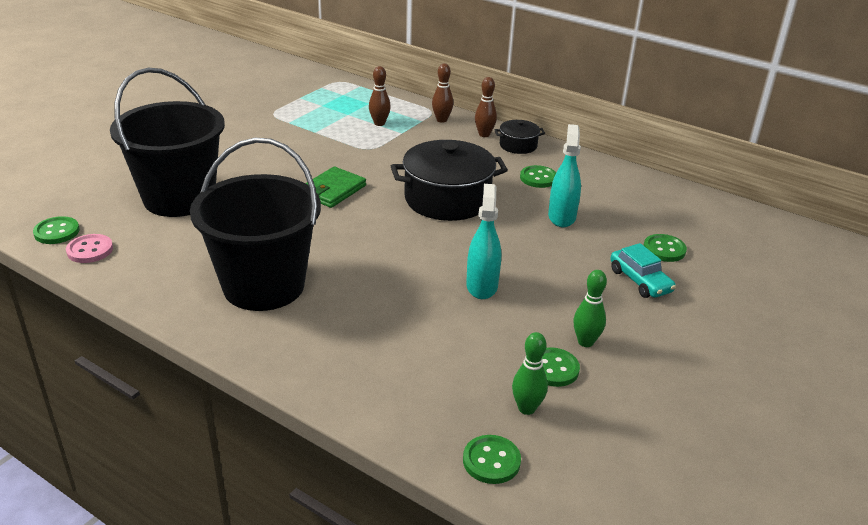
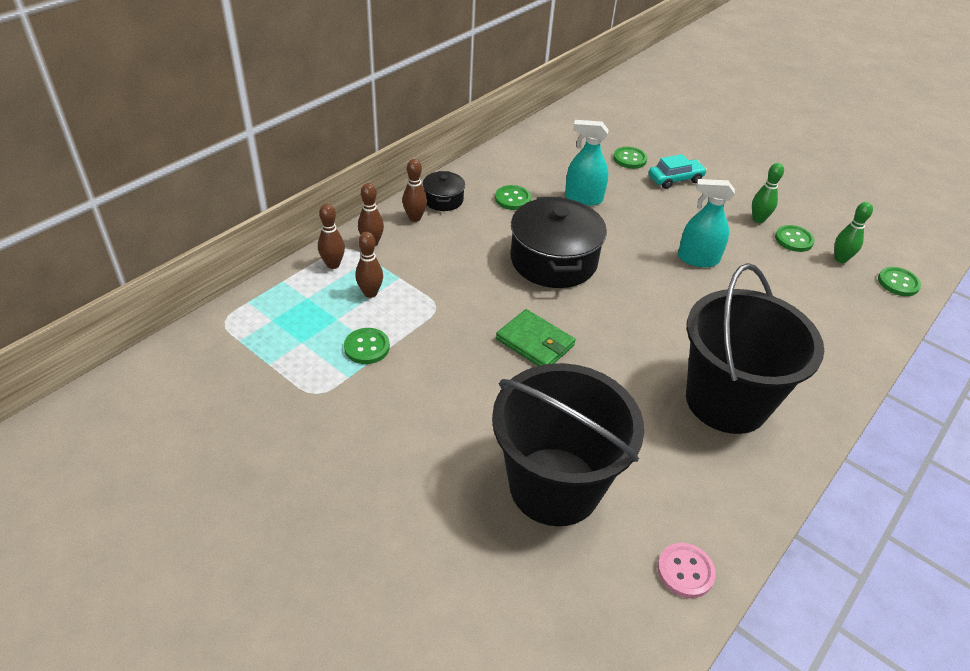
camera: 85 degrees left, 10 degrees up
(57, 232) = (647, 620): green button -> green button (367, 347)
(409, 108) = (333, 264): none -> brown bowling pin

